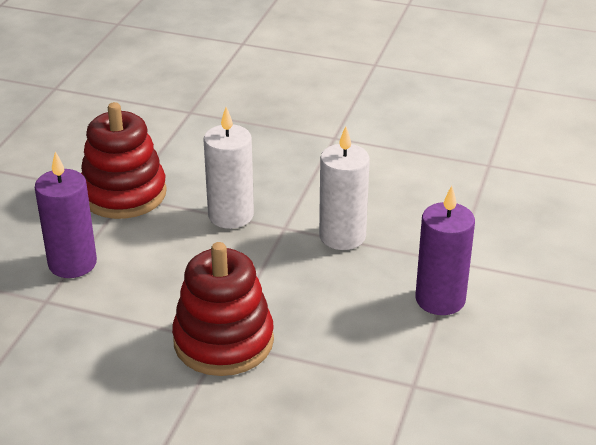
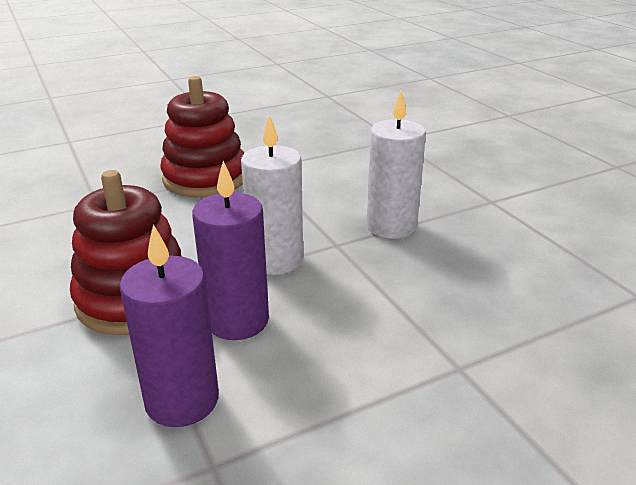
camera: 45 degrees left, 5 degrees down
(223, 341) = (462, 366): red stacking toy -> red stacking toy (205, 178)
(440, 299) = (533, 229): purple candle -> purple candle (237, 321)

